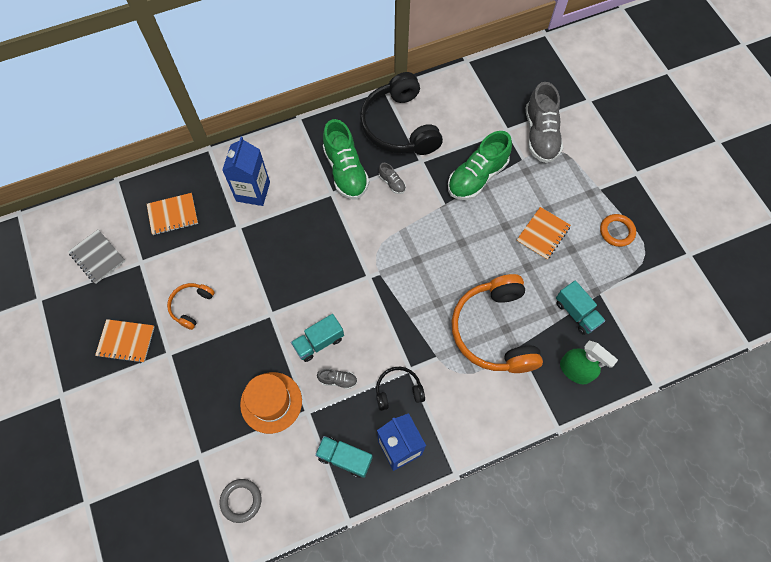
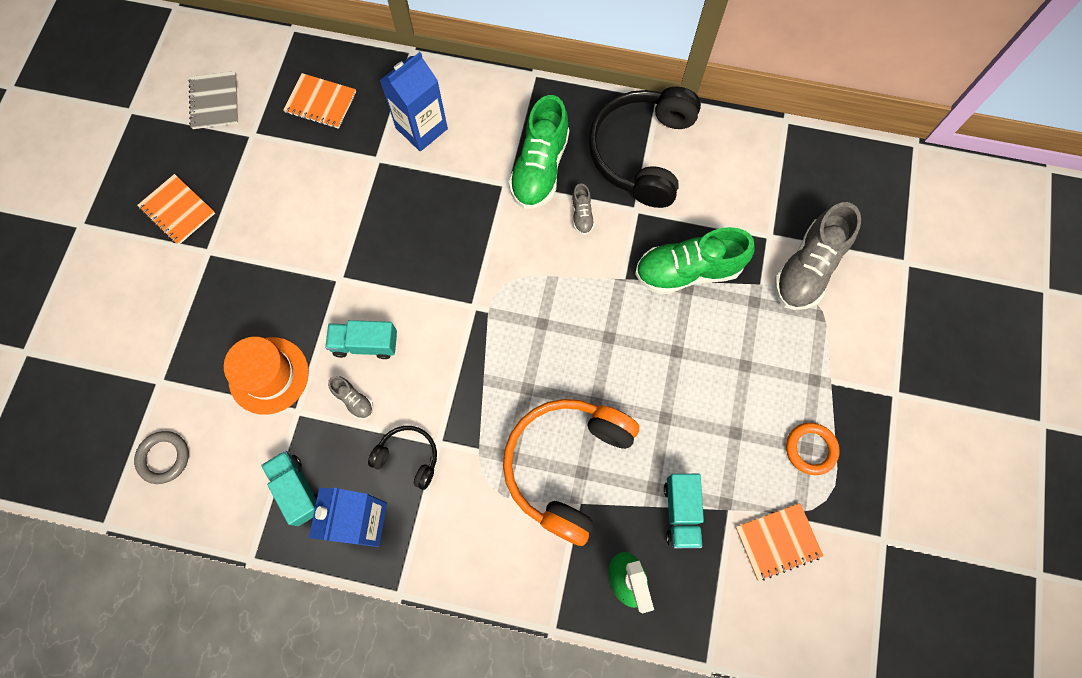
camera: 35 degrees right, 5 degrees up
(191, 306) = (266, 215): orange headphones -> none
(543, 234) = (714, 391): orange notebook -> orange notebook (777, 541)

